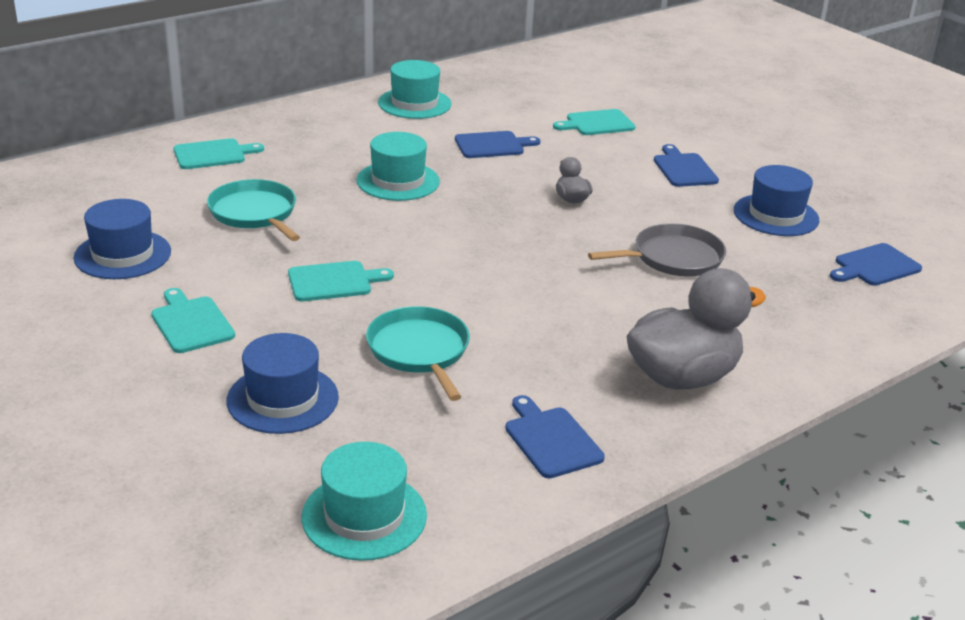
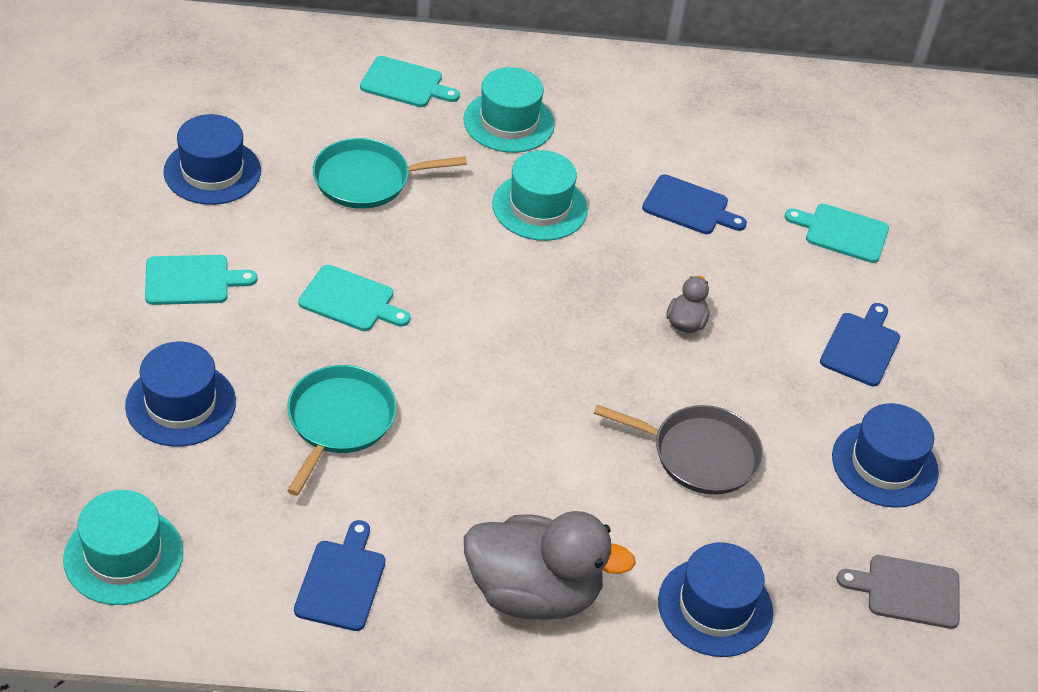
camera: 35 degrees right, 15 degrees up
(191, 323) = (192, 280): turquoise cutting board -> turquoise cutting board turned 75 degrees clockwise
(254, 213) = (367, 180): turquoise pan -> turquoise pan turned 105 degrees counterclockwise
(414, 103) = (674, 107): turquoise hat -> turquoise hat (509, 122)
(793, 327) = (715, 607): none -> blue hat
(874, 266) = (907, 591): blue cutting board -> grey cutting board

